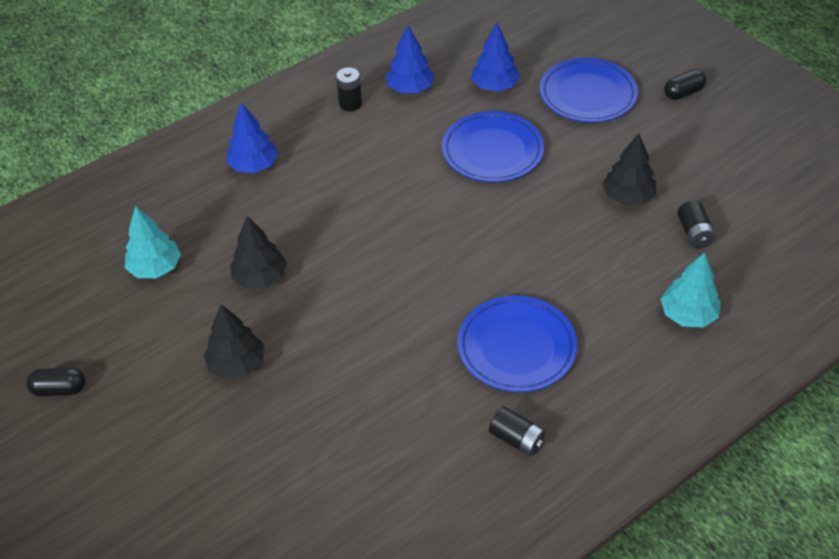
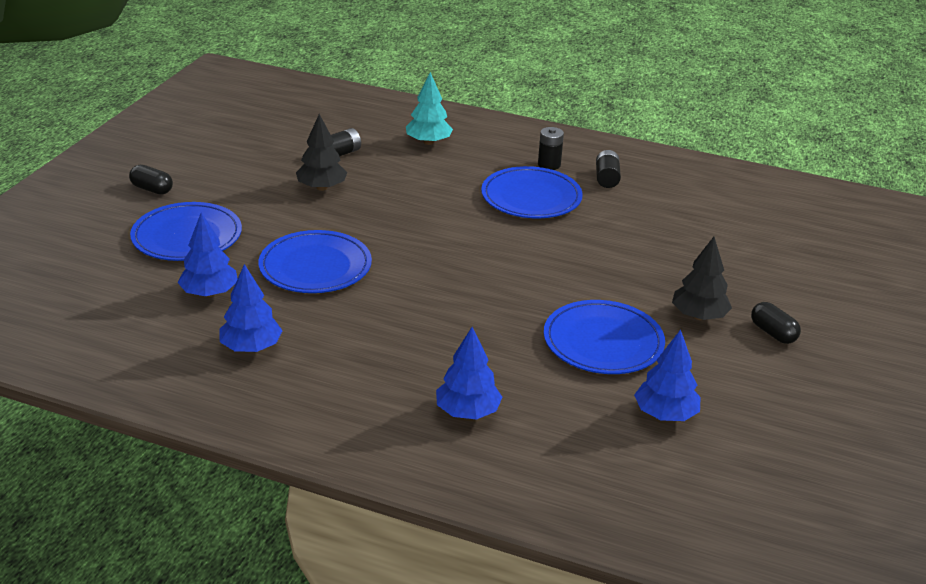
camera: 125 degrees left, 15 degrees down
(59, 389) = (844, 404): black capsule -> black capsule (773, 333)
(155, 268) = (665, 414): turquoise tree -> blue tree
(260, 278) = (603, 342): black tree -> blue plate
(350, 104) = (309, 382): black battery -> black battery (549, 165)

